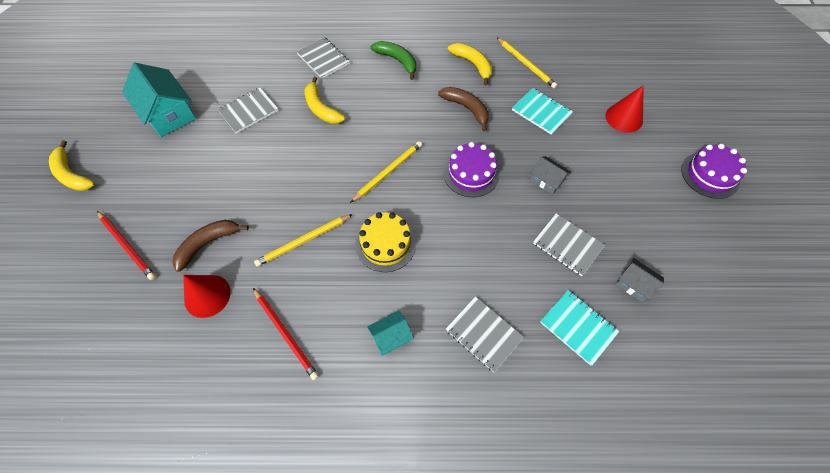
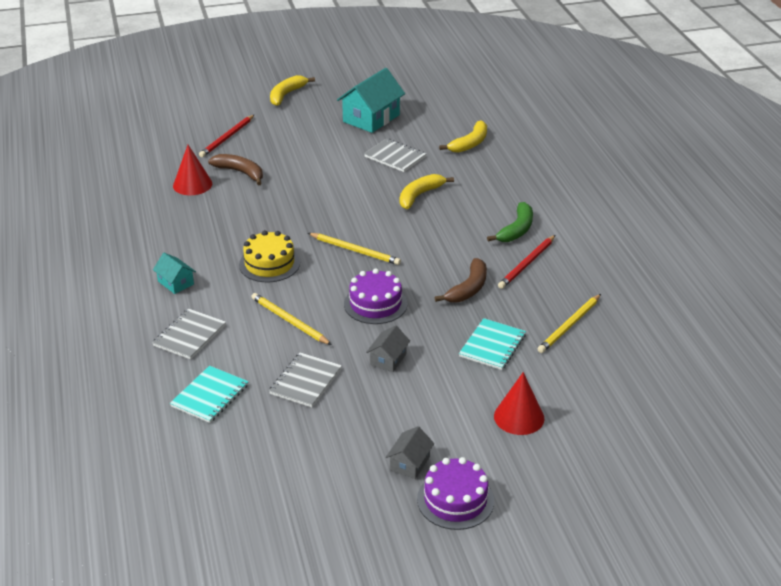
camera: 75 degrees right, 25 degrees down
(286, 334) = (167, 229): red pencil -> red pencil (527, 264)
(303, 241) = (258, 218): yellow pencil -> yellow pencil (289, 321)
(323, 59) = (490, 182): grey notebook -> none
(473, 65) = (543, 284): yellow banana -> yellow banana (470, 143)
(634, 284) = (270, 434): grey house -> grey house (410, 463)

